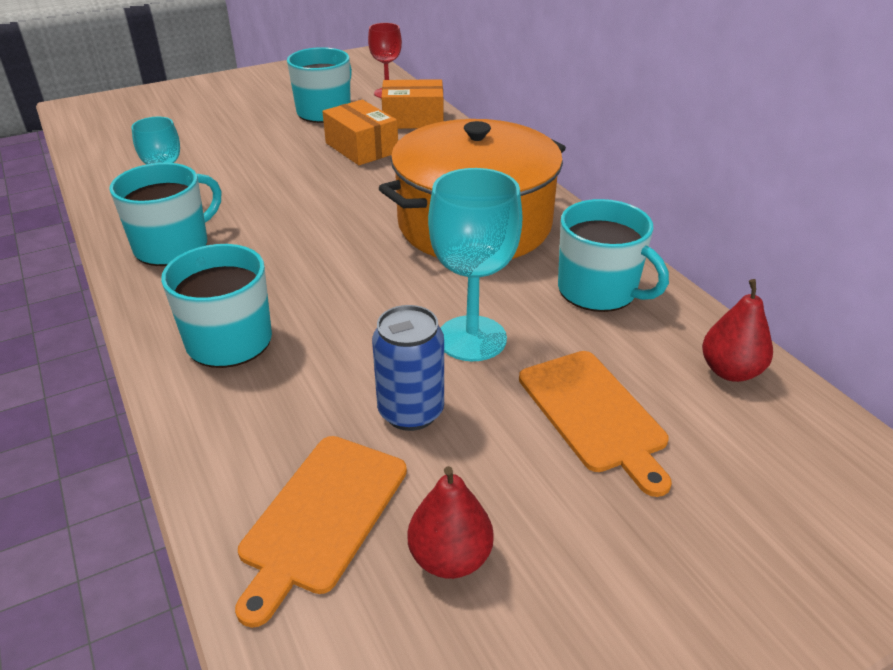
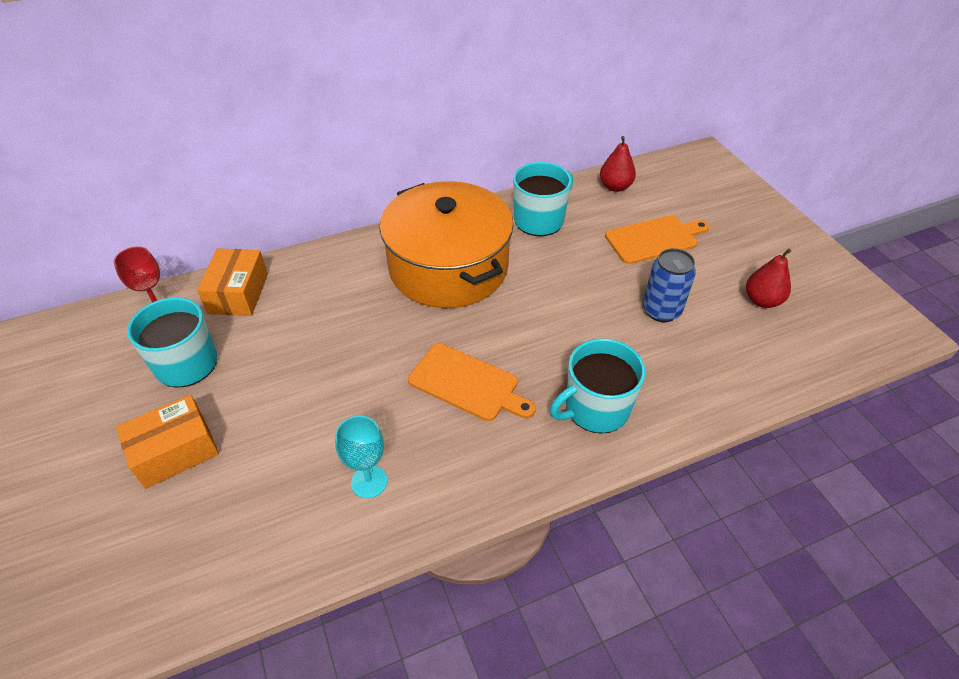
camera: 85 degrees left, 10 degrees up
(173, 246) = (455, 466): turquoise mug -> none
(322, 517) = (748, 349): orange cutting board -> orange cutting board (467, 383)
(361, 148) = (290, 332): orange box -> orange box (175, 451)
(472, 338) = (590, 280): turquoise goblet -> none

